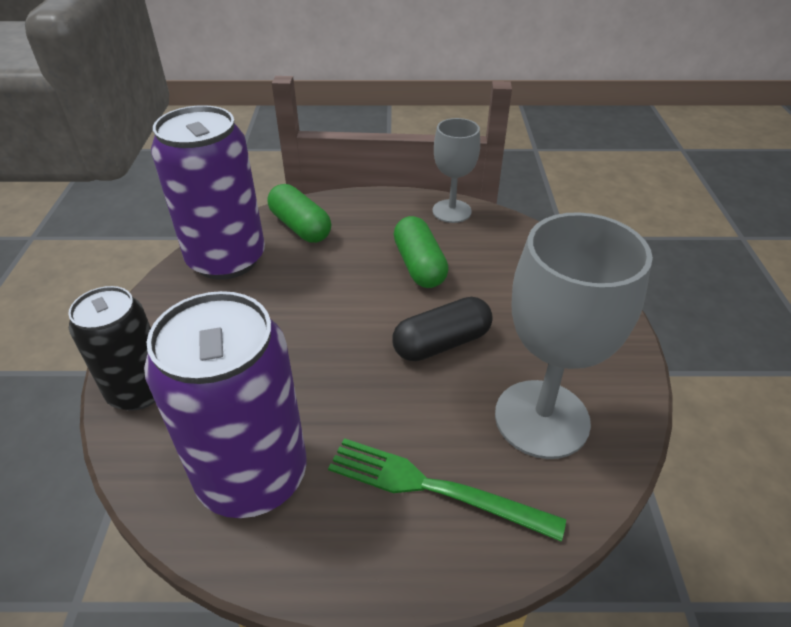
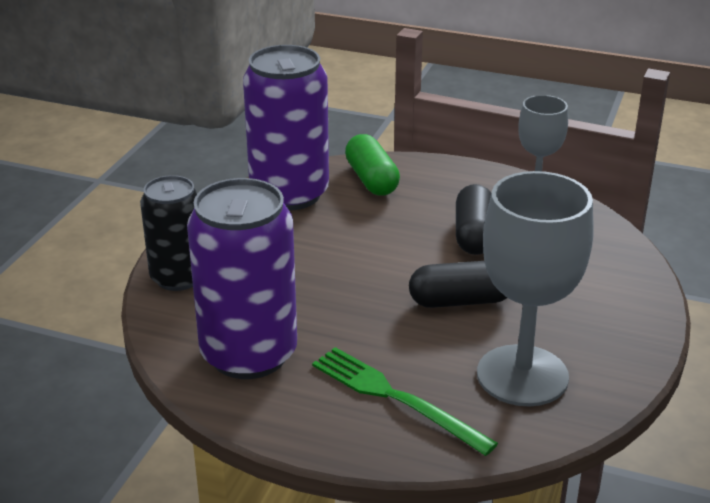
camera: 20 degrees right, 10 degrees down
(419, 265) = (474, 235): green capsule -> black capsule

